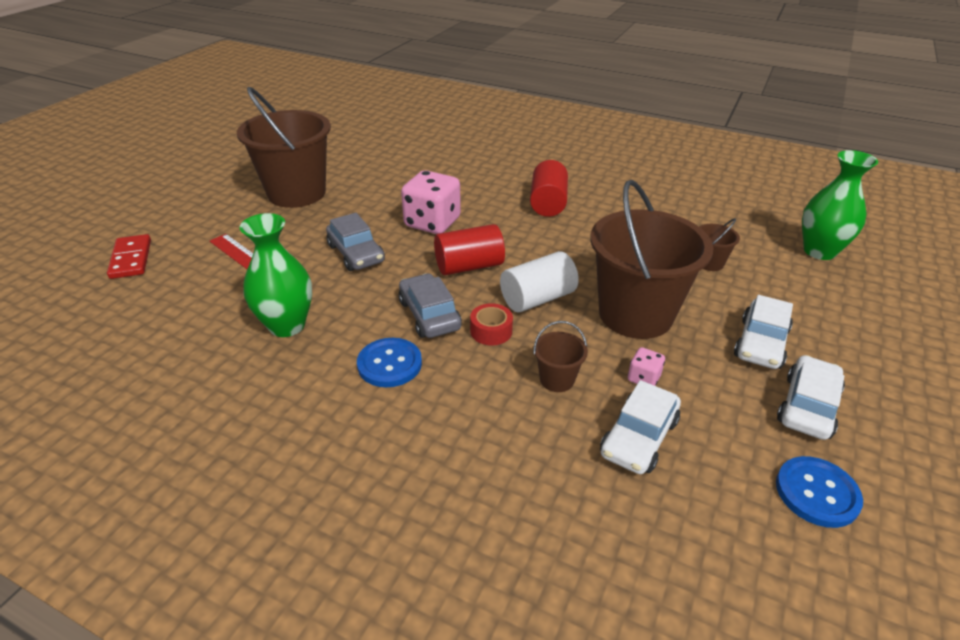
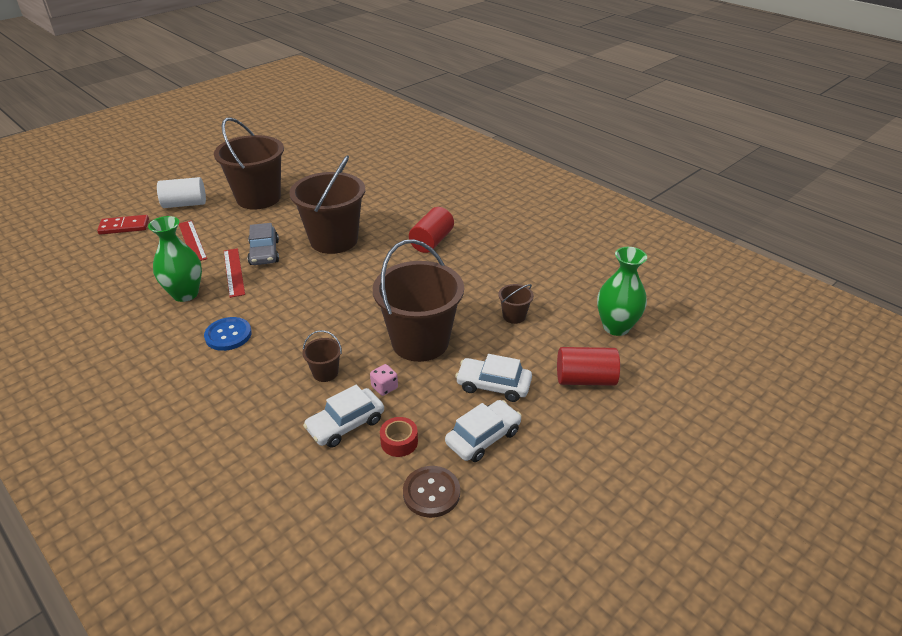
camera: 20 degrees right, 0 degrees up
(131, 259) = (124, 227): red domino -> red domino turned 75 degrees clockwise
(333, 284) = (234, 272): none -> red ruler
(429, 315) = (278, 308): grey car -> none
(432, 223) = (334, 240): pink dice -> brown bucket
(469, 266) = (333, 279): red cylinder -> red cylinder (585, 379)
(491, 331) = (310, 329): red tape -> red tape (399, 442)
(537, 298) = (360, 313): white cylinder -> white cylinder (185, 204)
(761, 343) = (493, 385): white car -> white car turned 60 degrees clockwise
(817, 493) = (431, 492): blue button -> brown button

